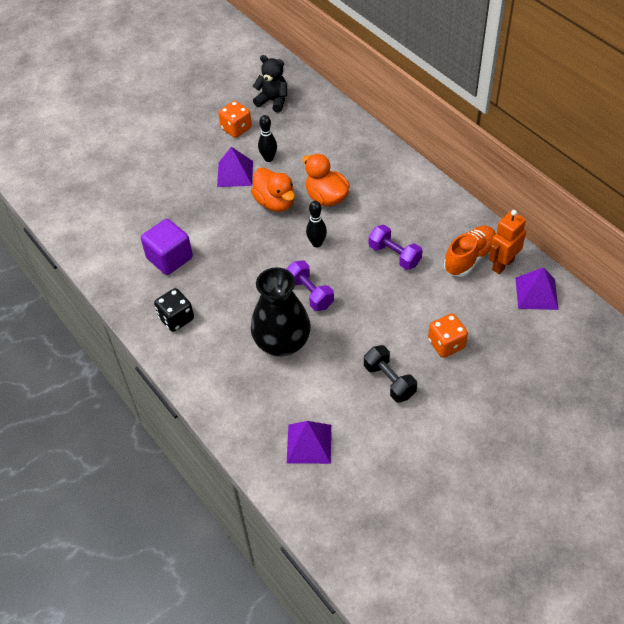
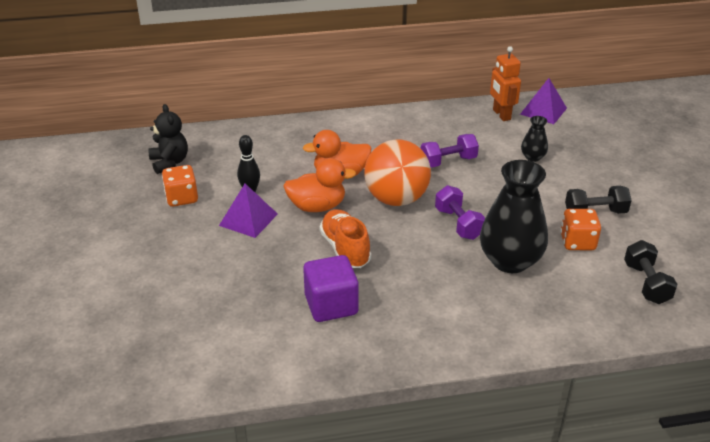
camera: 65 degrees left, 15 degrees down
(176, 318) = (426, 326): black dice -> none
(273, 101) = (169, 162): black teddy bear -> black teddy bear turned 105 degrees clockwise
(309, 443) = (646, 283): purple pyramid -> black dumbbell
(310, 293) = (458, 224): purple dumbbell -> purple dumbbell turned 75 degrees clockwise
(317, 243) = (396, 199): black bowling pin -> orange ball
(446, 310) = (533, 157): none -> black vase
(446, 344) = (570, 170): orange dice -> orange dice (577, 242)
(469, 258) = (482, 127): orange shoe -> orange shoe (345, 249)

